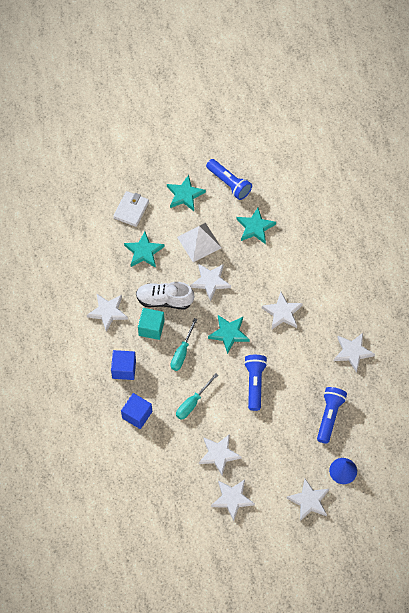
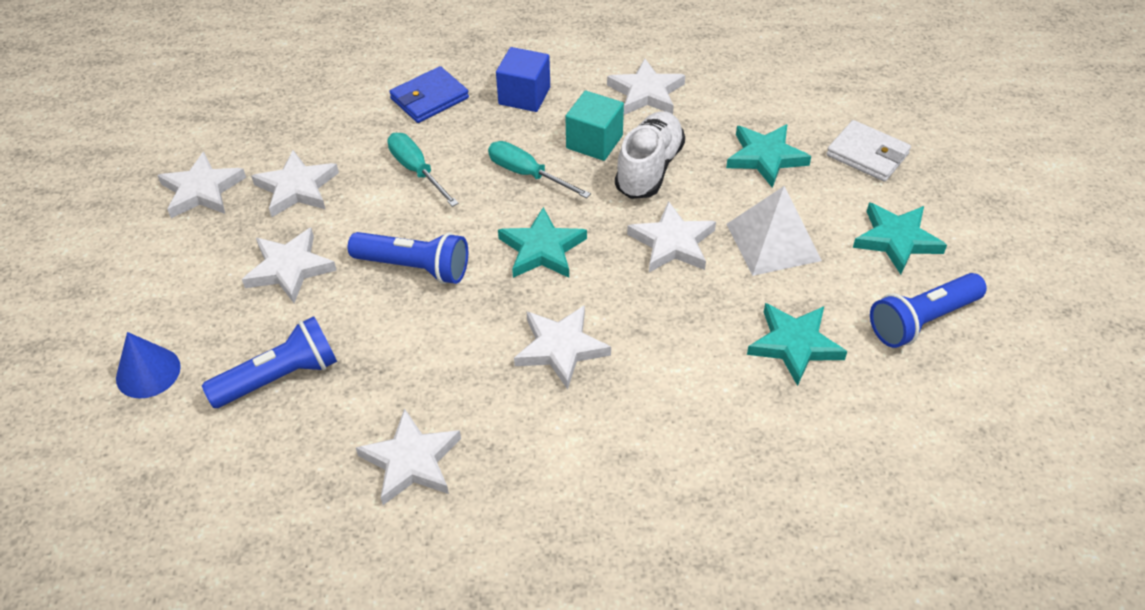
camera: 105 degrees right, 15 degrees down
(137, 415) = (429, 98): blue cube -> blue wallet
(309, 501) = (124, 300): white star -> white star (289, 268)
(329, 416) = (280, 377): blue flashlight -> blue flashlight turned 60 degrees counterclockwise

